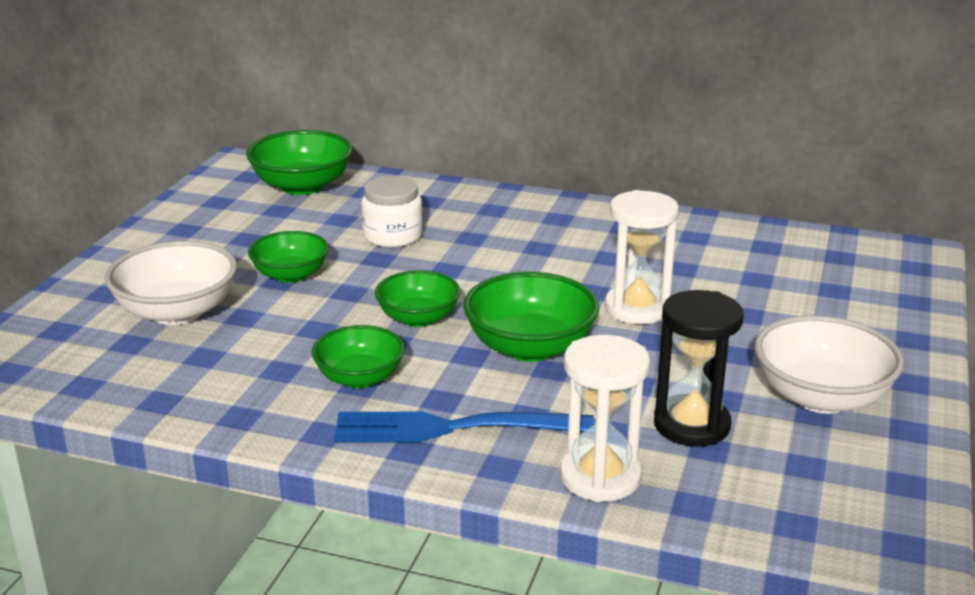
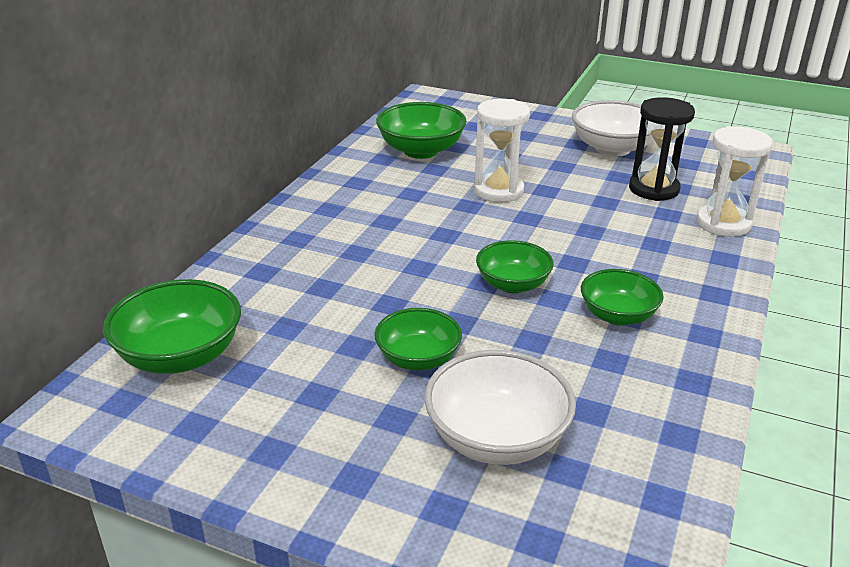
camera: 85 degrees left, 5 degrees up
(393, 236) = (340, 294): white jar -> none
(452, 428) = (681, 274): blue fork -> none
(530, 347) = (559, 236): green bowl -> green bowl (421, 150)

